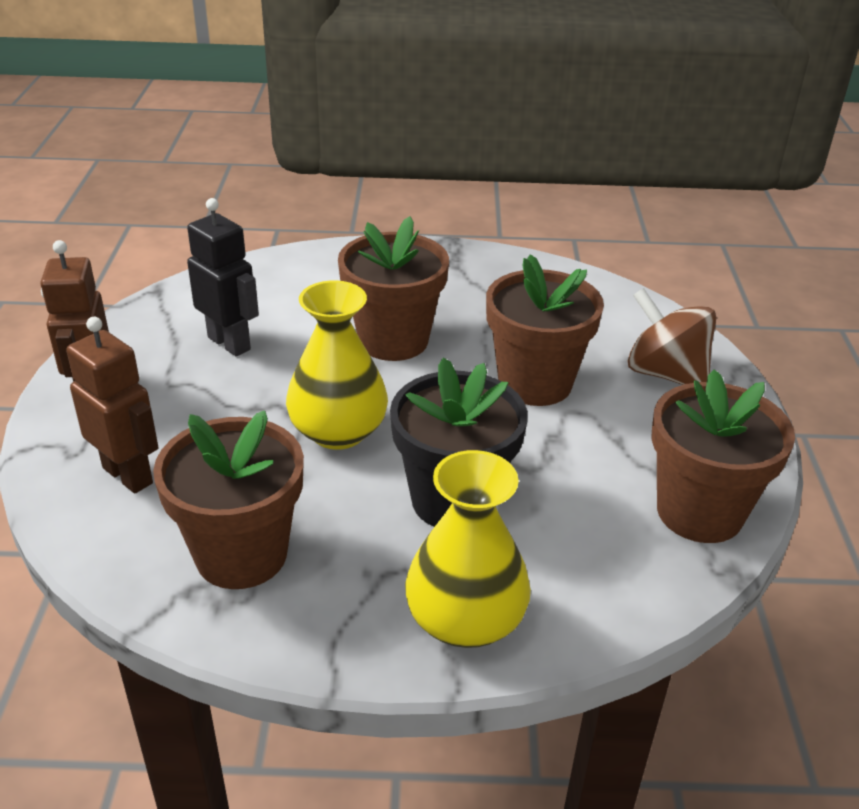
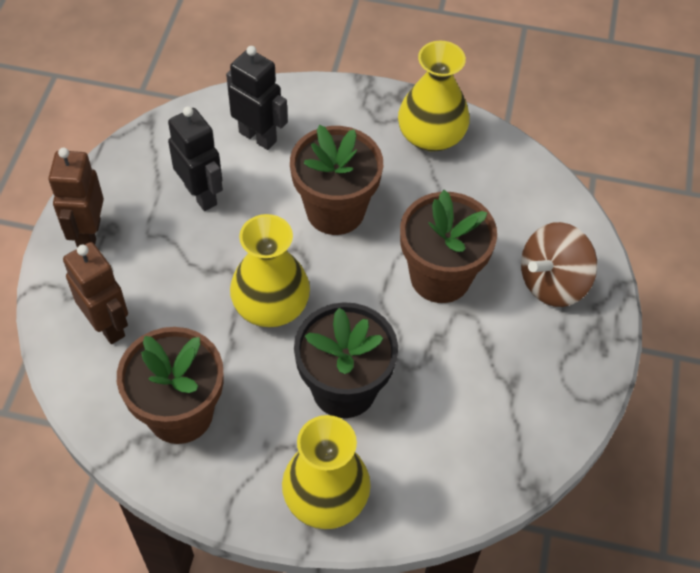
camera: 10 degrees right, 20 degrees up
(287, 290) = (258, 136): none -> black robot
(481, 272) = (431, 136): none -> yellow vase
(665, 374) = (552, 282): brown spinning top -> brown spinning top turned 90 degrees counterclockwise
(699, 512) = (528, 430): brown flower pot -> none

